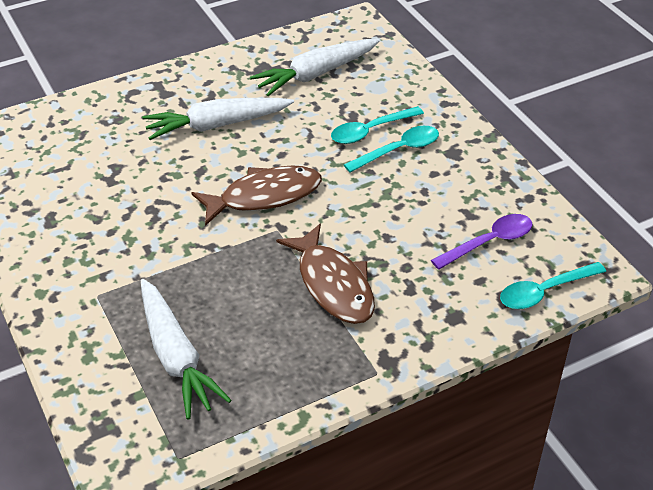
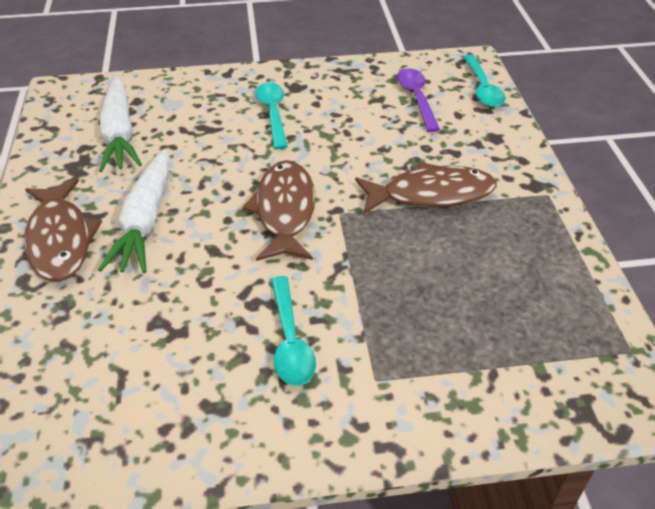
camera: 70 degrees left, 0 degrees up
(176, 356) = (492, 326): white carrot -> none
(179, 92) = (60, 239): none -> brown fish
(370, 131) = (234, 122): turquoise spoon -> turquoise spoon (290, 341)

